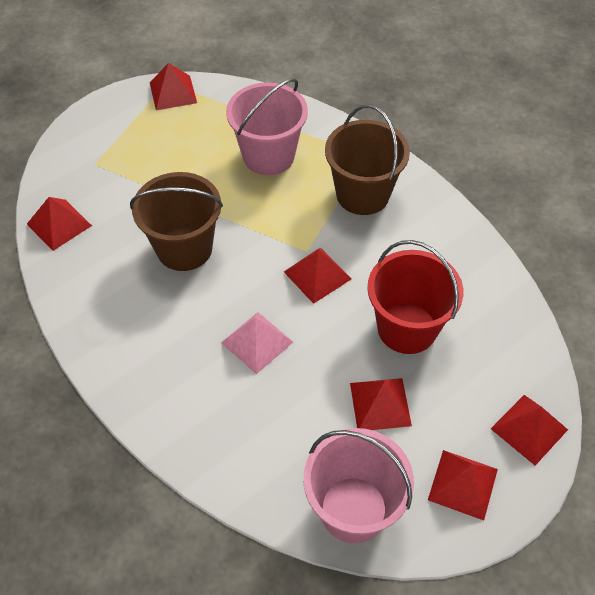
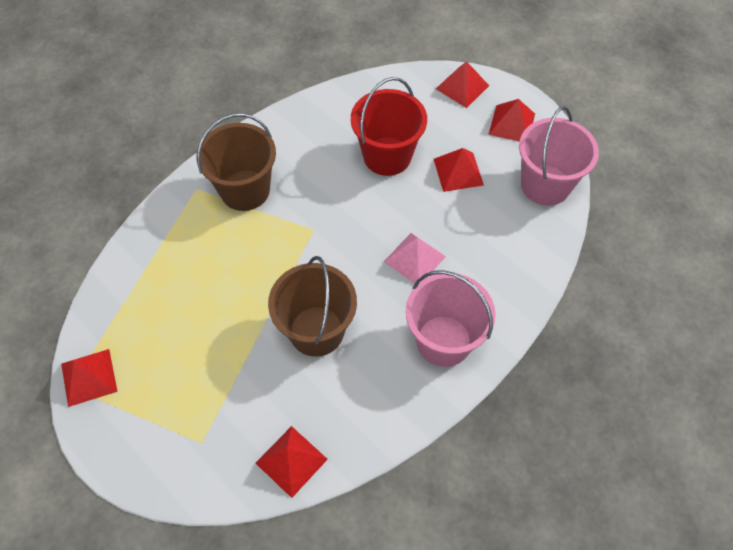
camera: 95 degrees left, 5 degrees up
(268, 156) = (194, 270): pink bucket -> pink bucket (443, 341)
(317, 275) = (339, 219): red pyramid -> none

